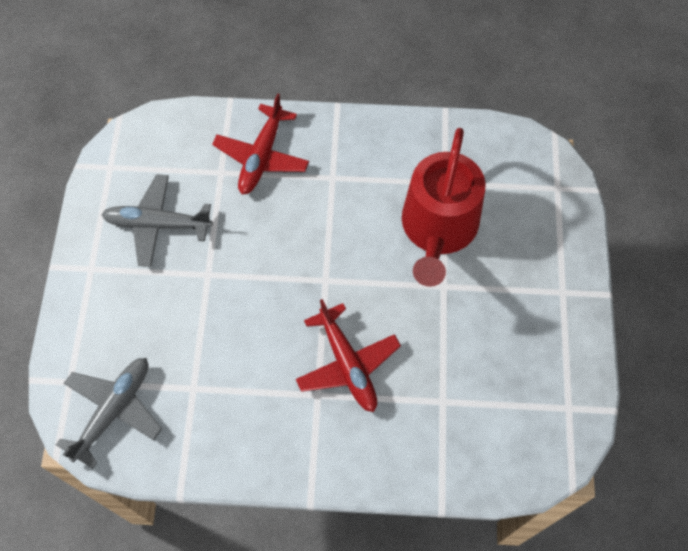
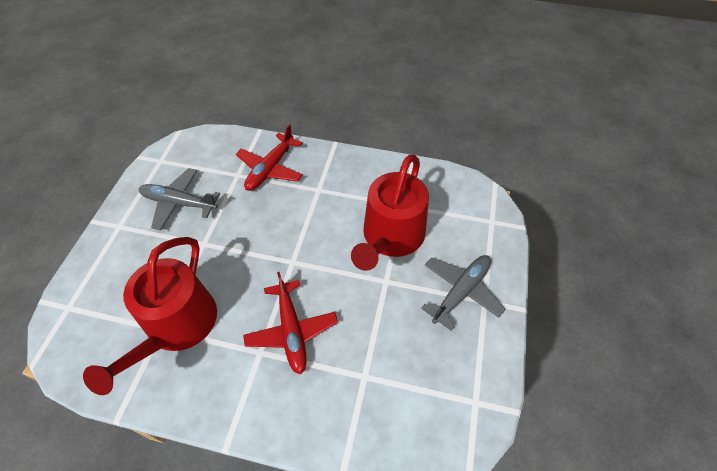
camera: 10 degrees right, 10 degrees down
(114, 410) = (92, 336): grey plane -> grey plane (461, 292)
(211, 382) = (176, 326): none -> red watering can

